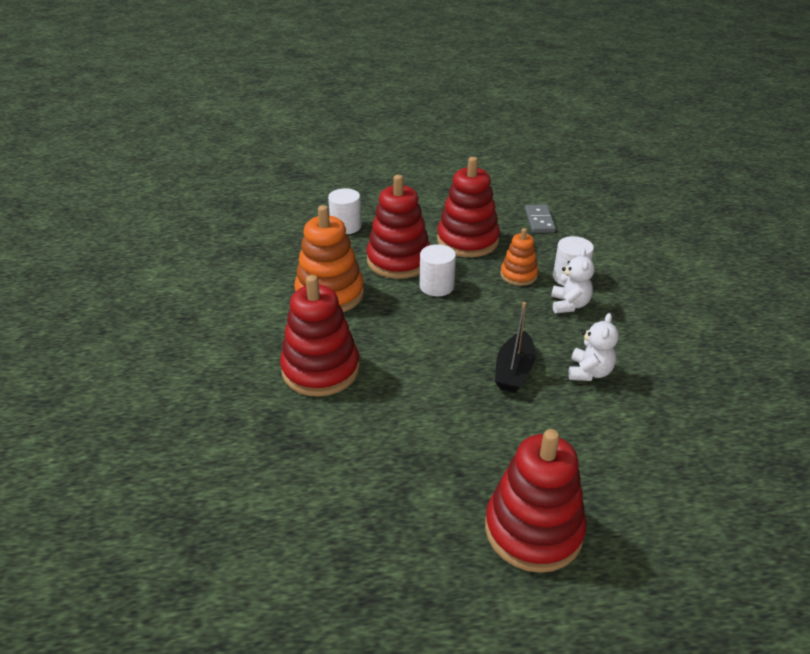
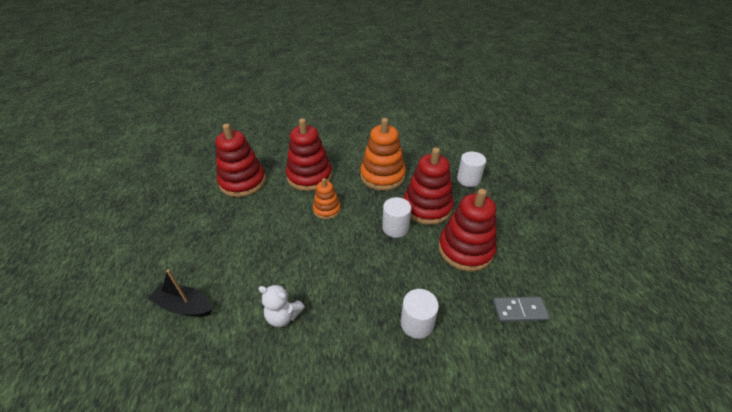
camera: 90 degrees right, 5 degrees up
(514, 371) = (293, 266): black boat -> black boat (184, 306)
(518, 275) = (416, 282): orange stacking toy -> orange stacking toy (327, 209)
(533, 530) = (158, 263): red stacking toy -> red stacking toy (243, 182)
(569, 305) = (373, 316): white teddy bear -> none

